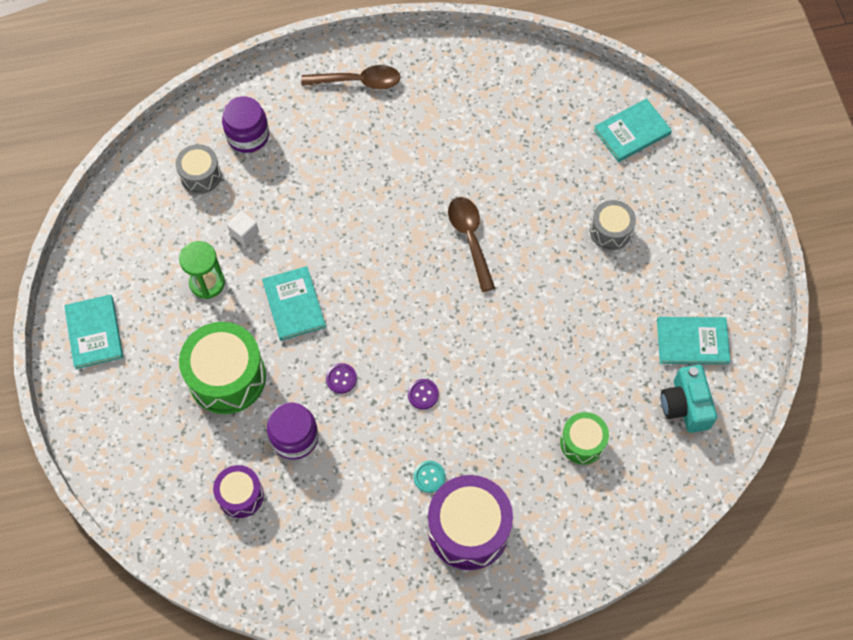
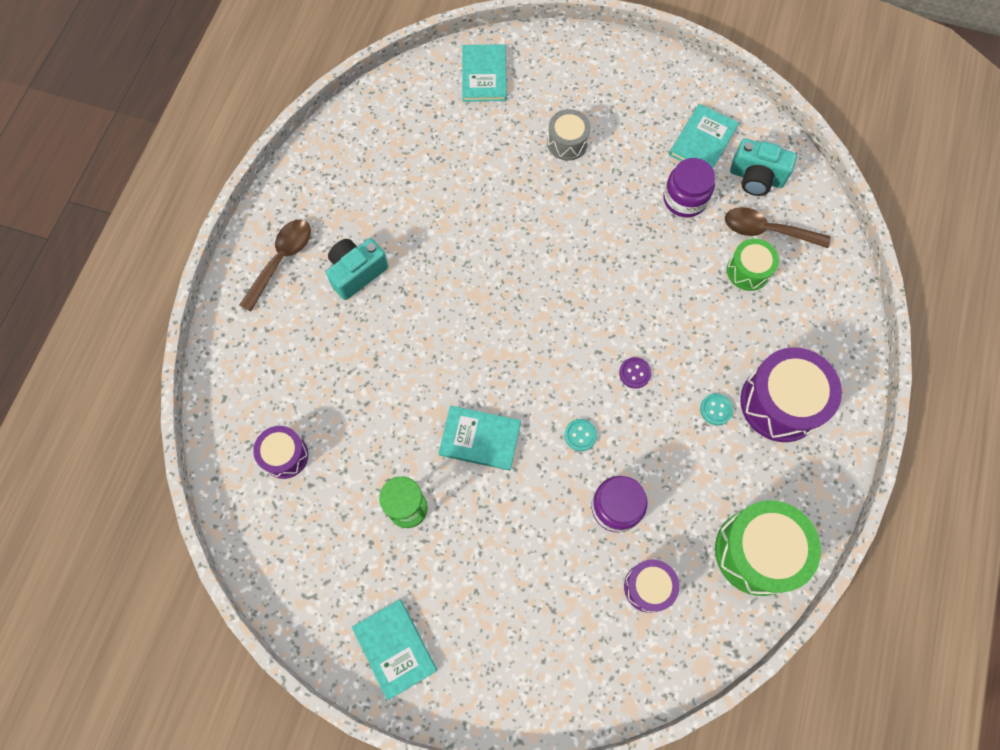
camera: 60 degrees left, 5 degrees up
(94, 332) = (395, 648): turquoise book -> turquoise book turned 45 degrees clockwise
(201, 175) = (285, 455): grey drum -> purple drum
(227, 377) = (519, 539): green drum -> green drum (757, 552)
(244, 233) = (375, 446): white cube -> none
(248, 135) = (270, 388): purple jar -> purple jar (684, 199)
(341, 379) = (580, 435): purple button -> turquoise button
(381, 139) = (356, 273): none -> turquoise camera
(470, 239) = (506, 253): brown spoon -> brown spoon (767, 230)

